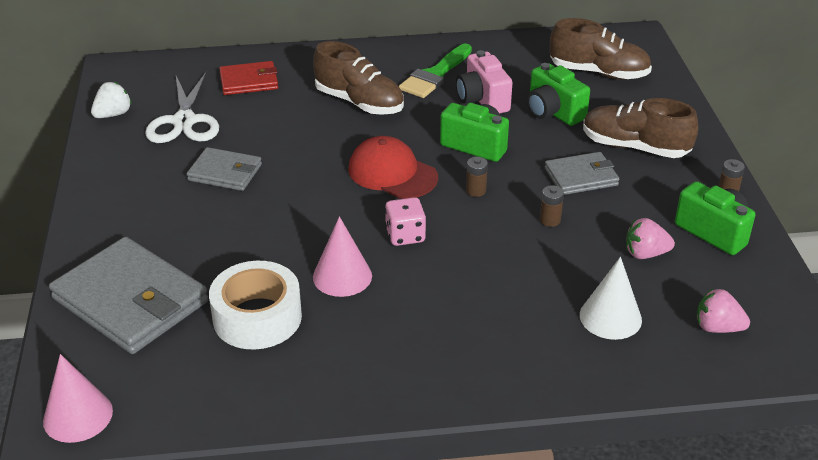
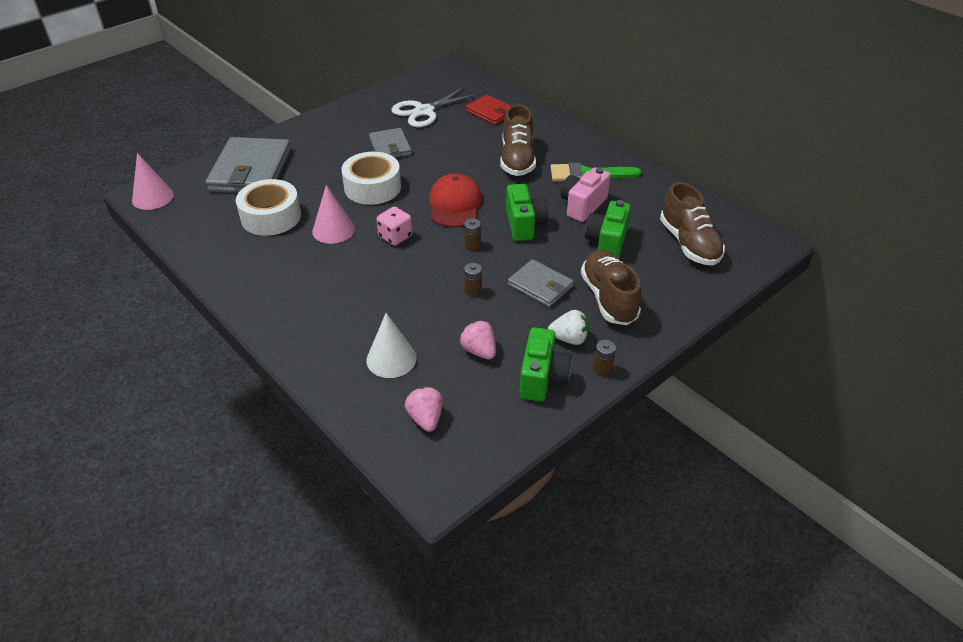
camera: 55 degrees right, 5 degrees up
(113, 114) = (404, 88): white strawberry -> white strawberry (569, 339)
(292, 216) = (372, 187): none -> white tape

